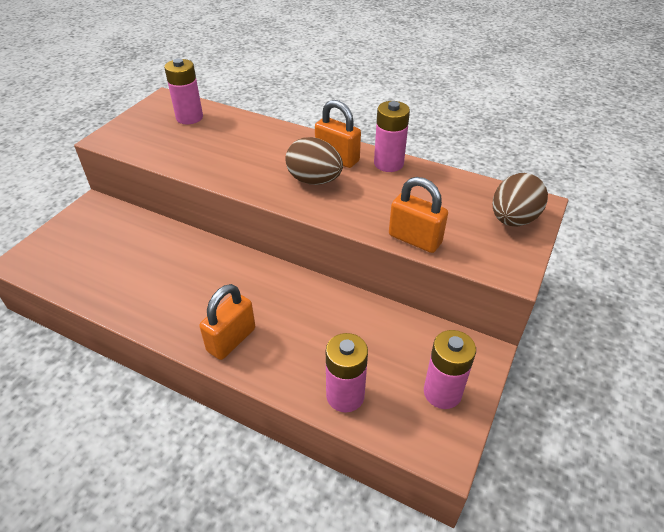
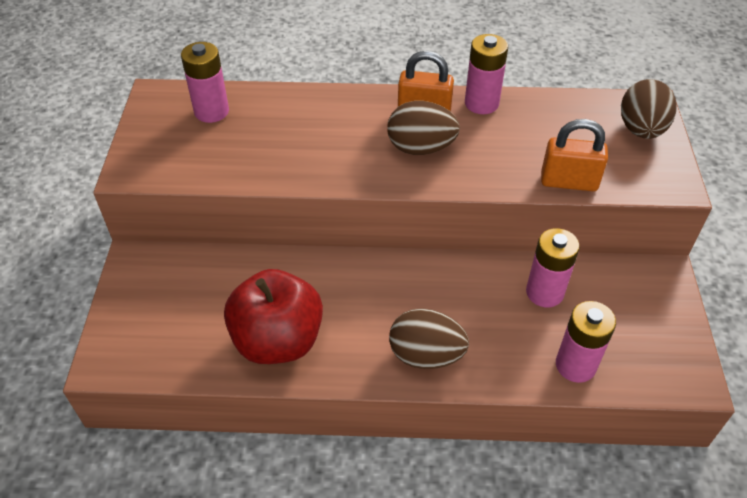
camera: 25 degrees left, 5 degrees up
(137, 288) = (278, 340): none -> red apple
(231, 340) = (426, 355): orange padlock -> brown egg
(442, 392) = (656, 326): pink battery -> pink battery (544, 292)

